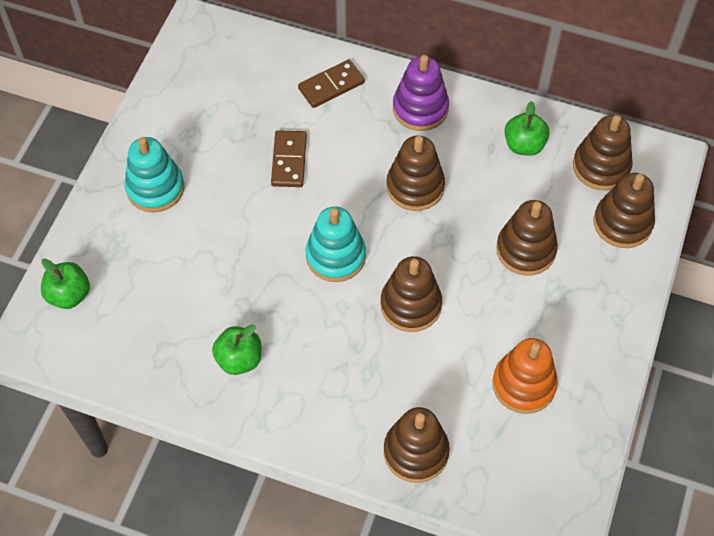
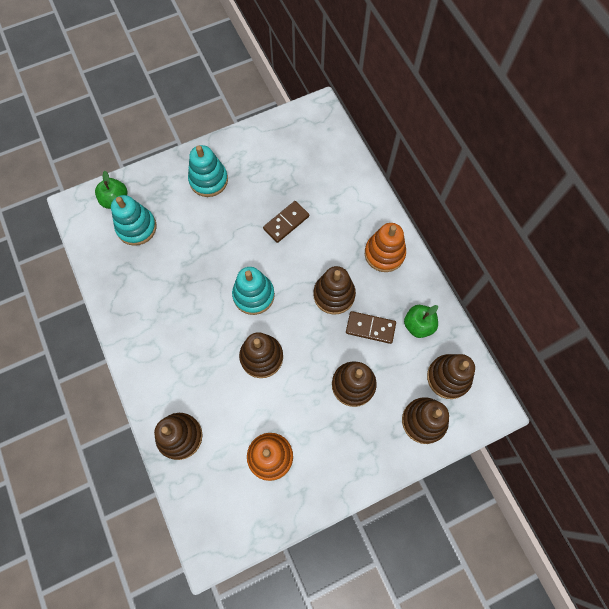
camera: 45 degrees right, 10 degrees up
(128, 301) = (136, 227): none -> turquoise stacking toy
(239, 359) = (152, 305): green apple -> none
(331, 86) = (351, 200): brown domino -> brown domino (370, 328)
(420, 108) = (384, 253): purple stacking toy -> orange stacking toy

